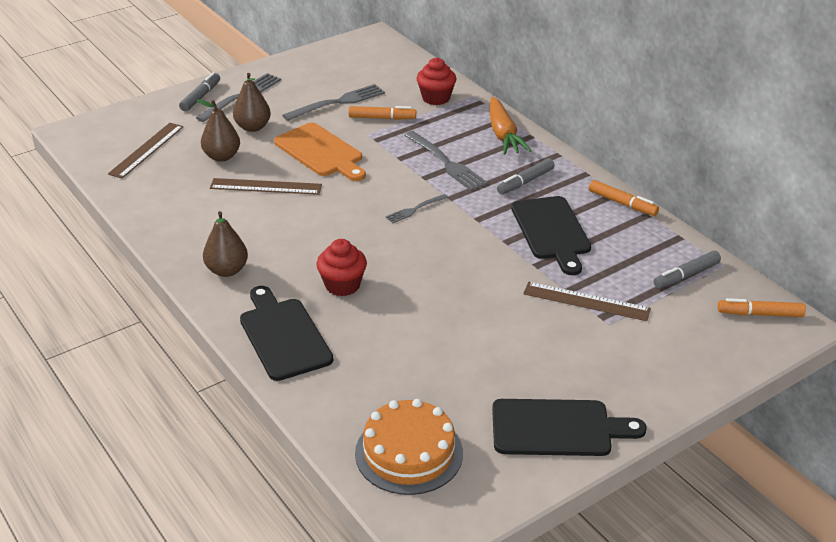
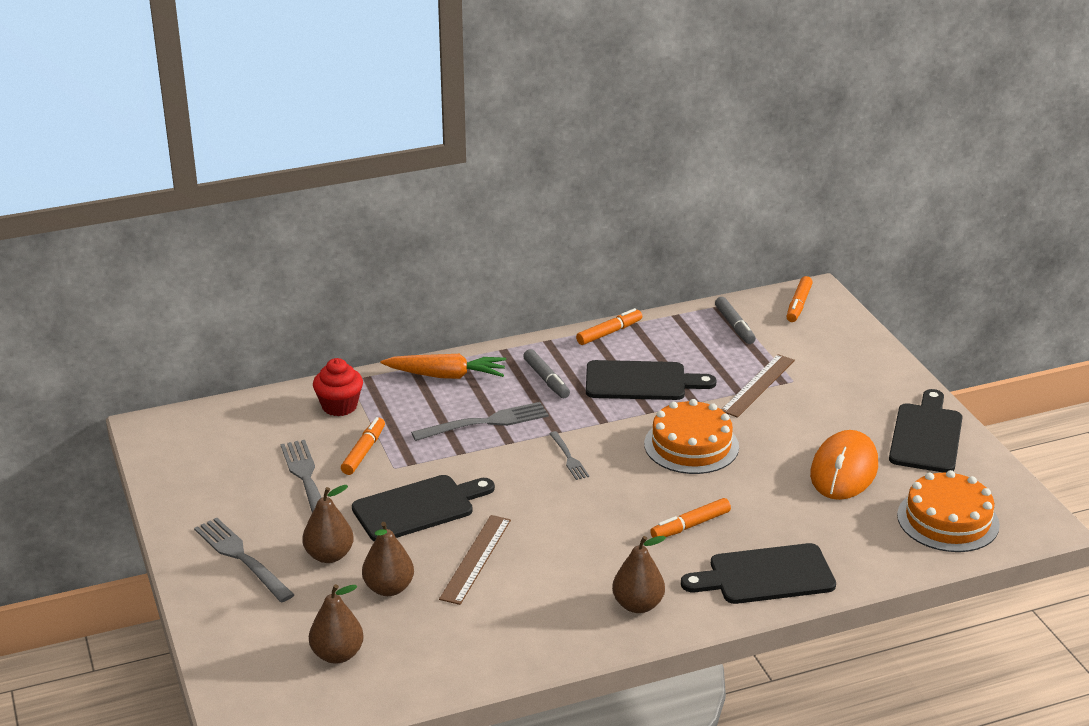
camera: 75 degrees left, 5 degrees down
(146, 150) = (337, 654): brown ruler -> brown pear
(201, 97) = (220, 594): grey marker -> none
(321, 152) = (418, 507): orange cutting board -> black cutting board
(342, 285) = (690, 525): red cupcake -> orange marker
(464, 272) = (691, 445): none -> orange cake
(465, 371) = (844, 470): none -> orange mouse

